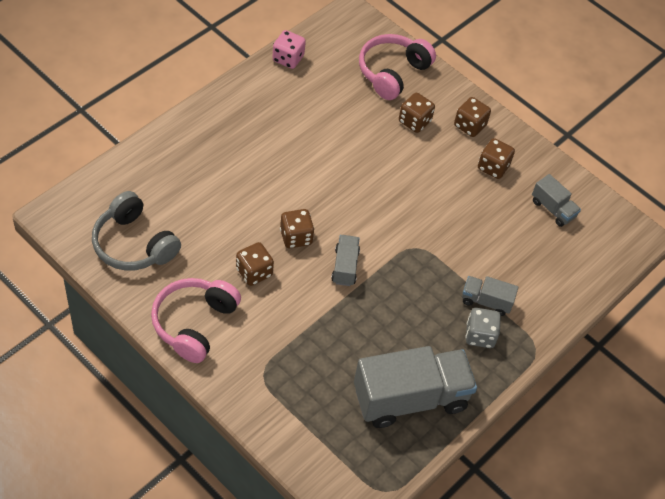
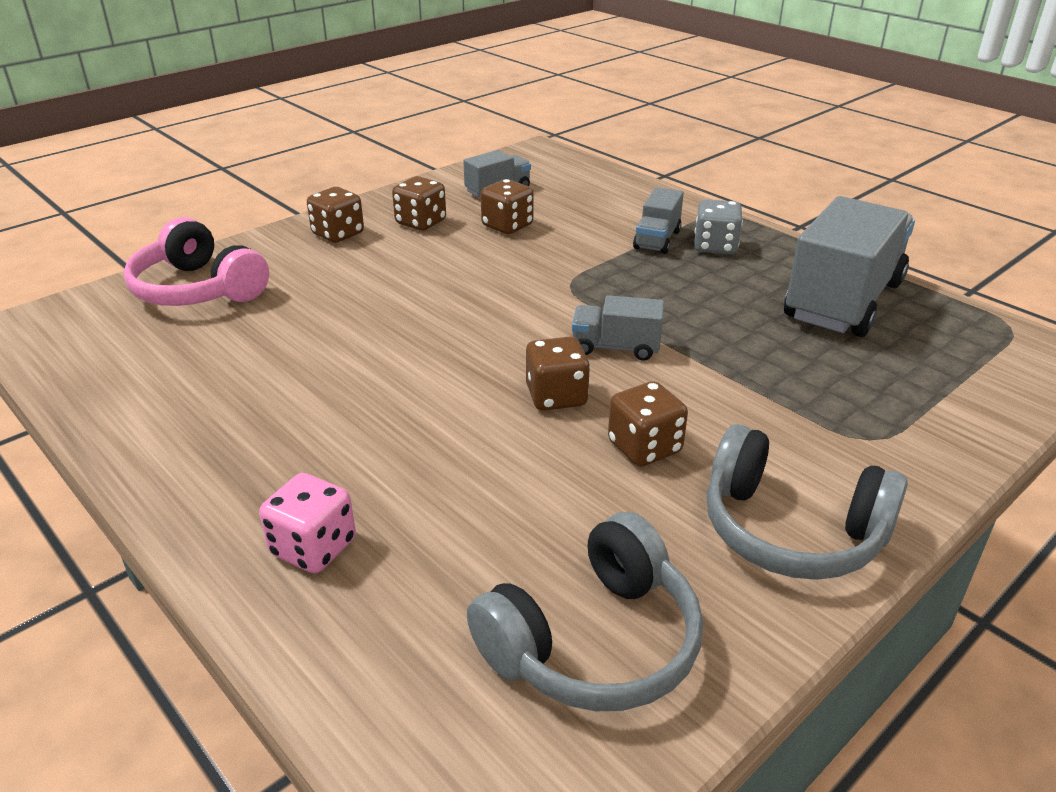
camera: 80 degrees left, 20 degrees down
(194, 323) = (791, 530): pink headphones -> grey headphones
(288, 58) = (100, 398): pink dice -> pink dice (313, 548)
(410, 398) = (843, 301): grey truck -> grey truck turned 45 degrees clockwise
(414, 121) = (315, 275): brown dice -> brown dice (507, 226)

